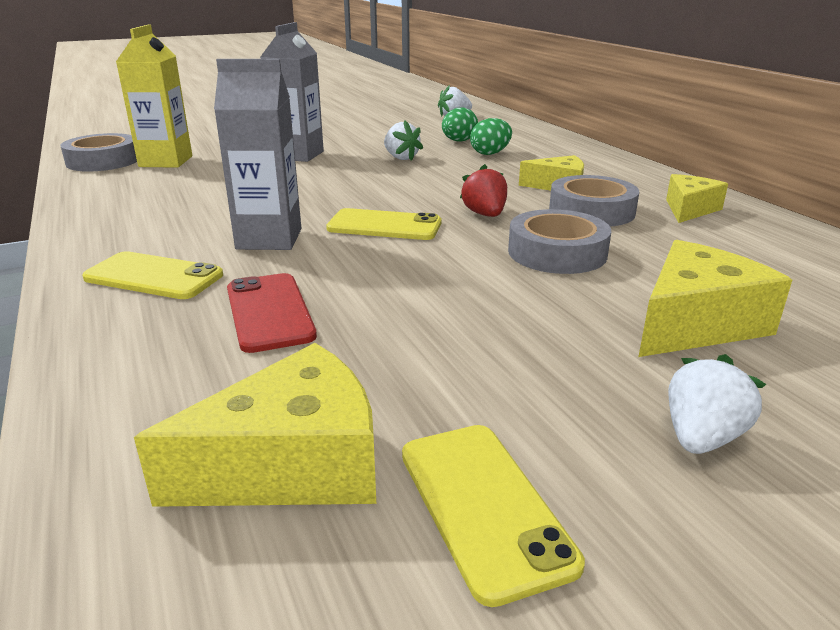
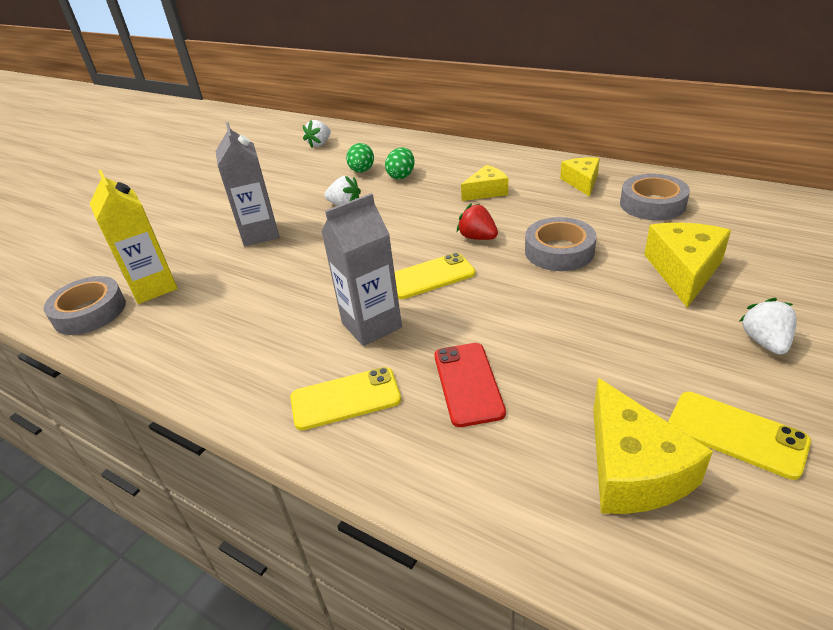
camera: 30 degrees left, 10 degrees up
(269, 312) = (468, 383): red phone -> red phone turned 45 degrees clockwise
(293, 464) = (632, 469): yellow cheese -> yellow cheese turned 135 degrees clockwise
(591, 211) = (533, 206): grey tape -> grey tape (652, 204)

